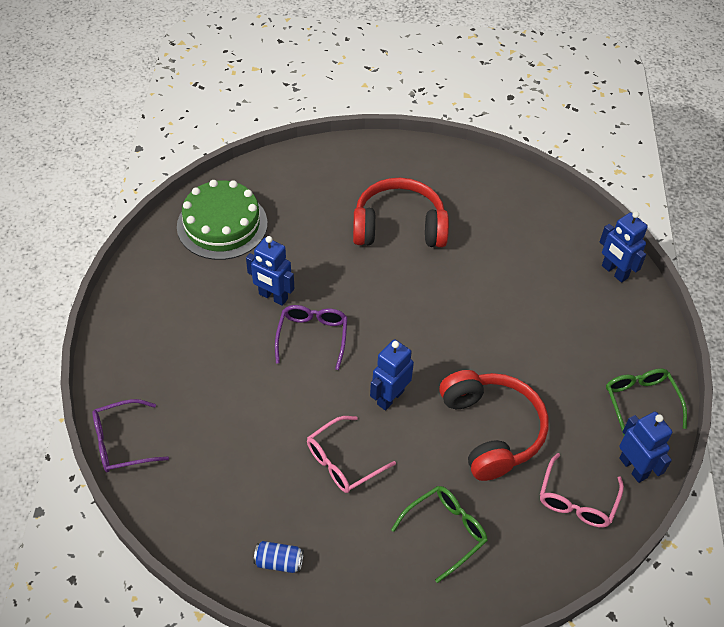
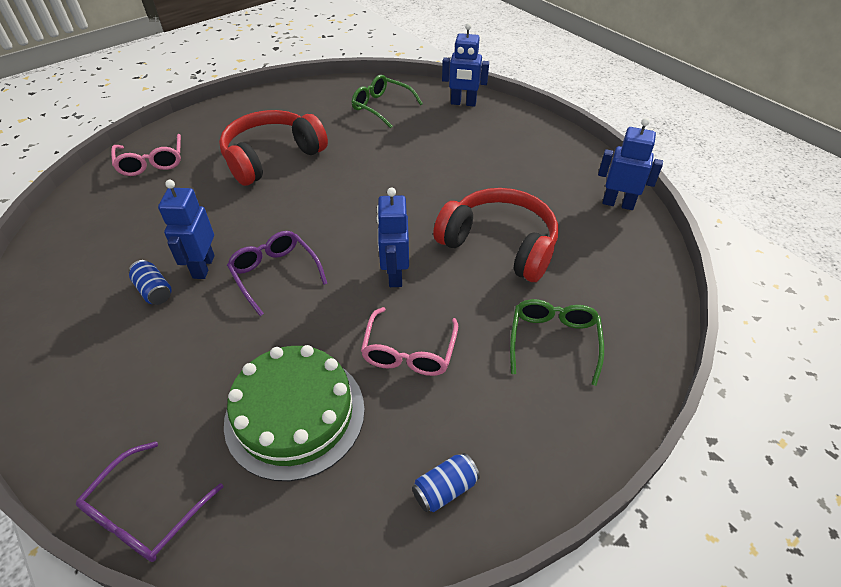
camera: 40 degrees left, 5 degrees down
(222, 225) = (91, 241): green cake -> green cake (295, 414)
(230, 295) = (154, 291): none -> blue can
(273, 297) = (203, 267): blue robot -> blue robot turned 105 degrees clockwise
(577, 500) = (611, 248): pink glasses -> pink glasses (151, 162)
(640, 402) = (572, 163): green glasses -> green glasses (381, 107)

